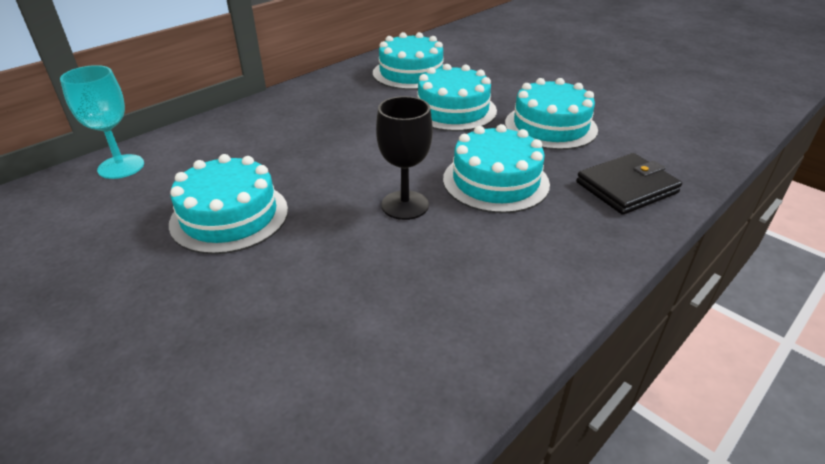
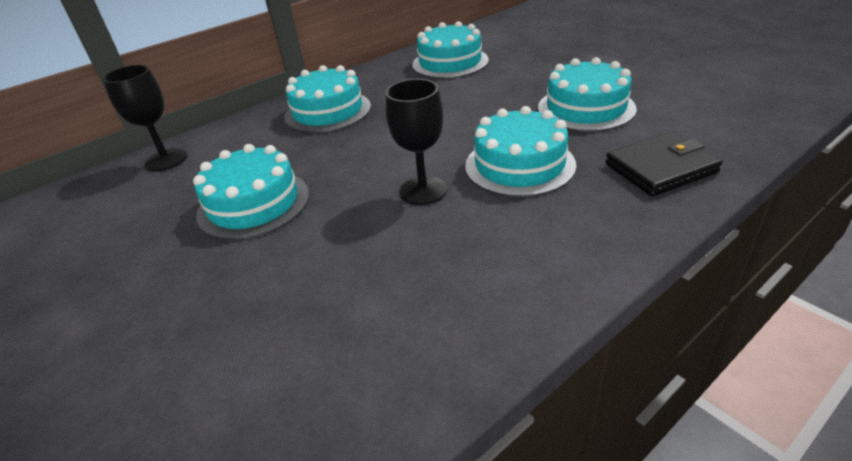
camera: 10 degrees right, 0 degrees up
(121, 167) = (166, 160): turquoise goblet -> black goblet
(453, 110) = (486, 96): turquoise cake -> turquoise cake (328, 111)

